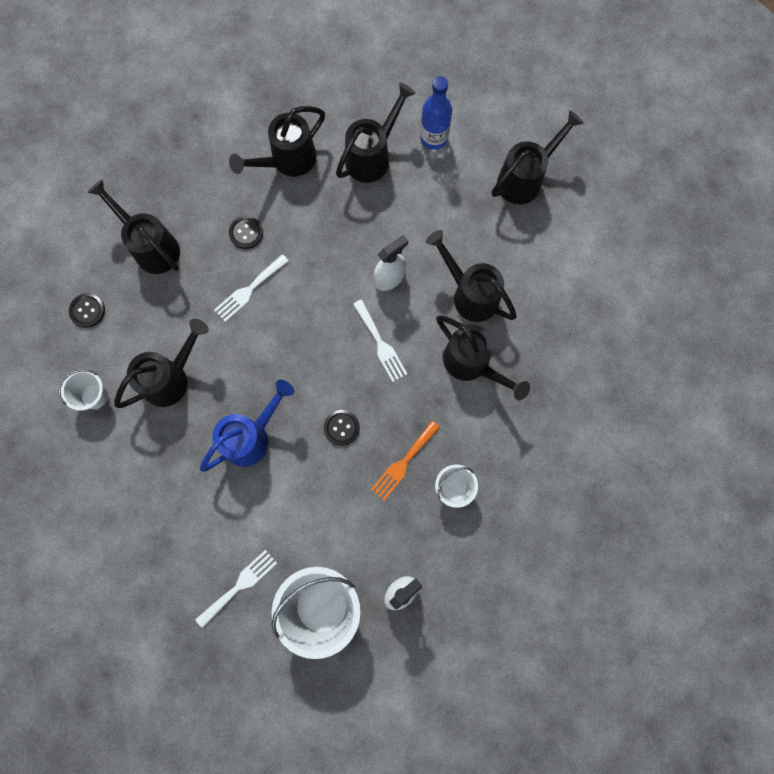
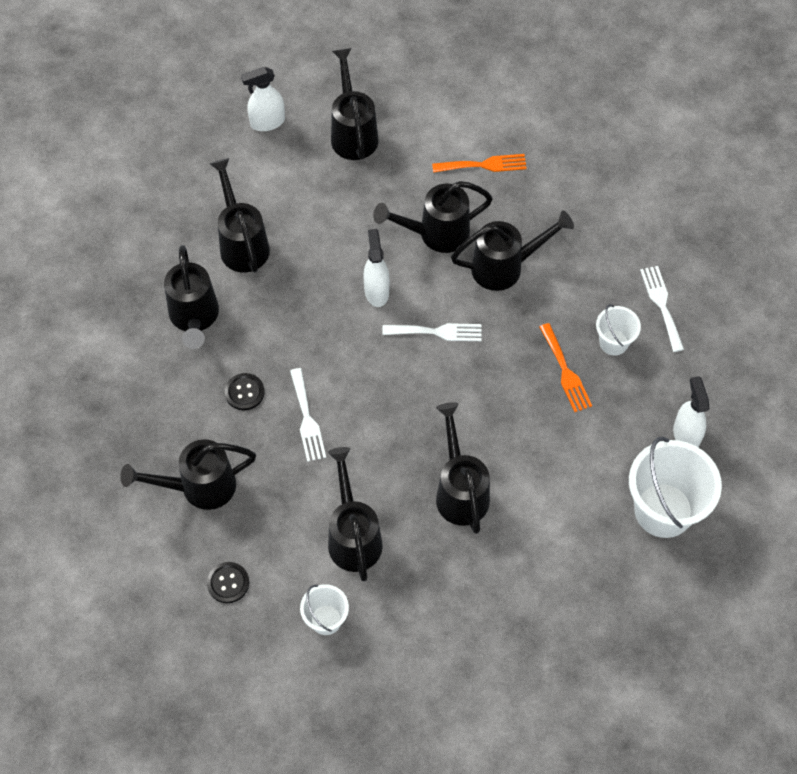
camera: 60 degrees left, 15 degrees down
(239, 586) = (603, 575): white fork -> white fork (661, 304)
(251, 437) = (460, 491): blue watering can -> black watering can
(341, 428) = (499, 407): black button -> none
(434, 138) = (260, 183): blue bottle -> none
(493, 110) = (267, 122): none -> white spray bottle
(559, 295) = (484, 165): none -> orange fork

